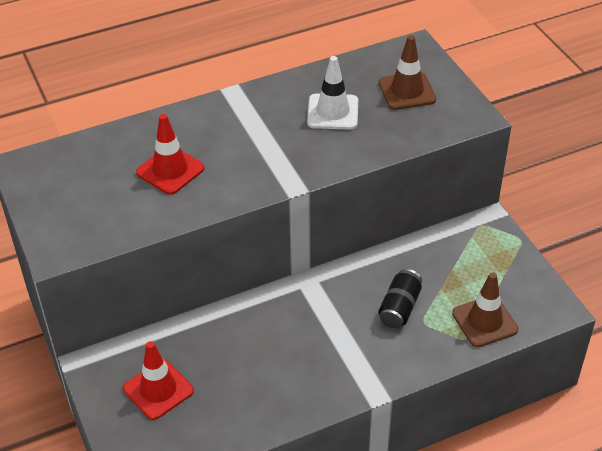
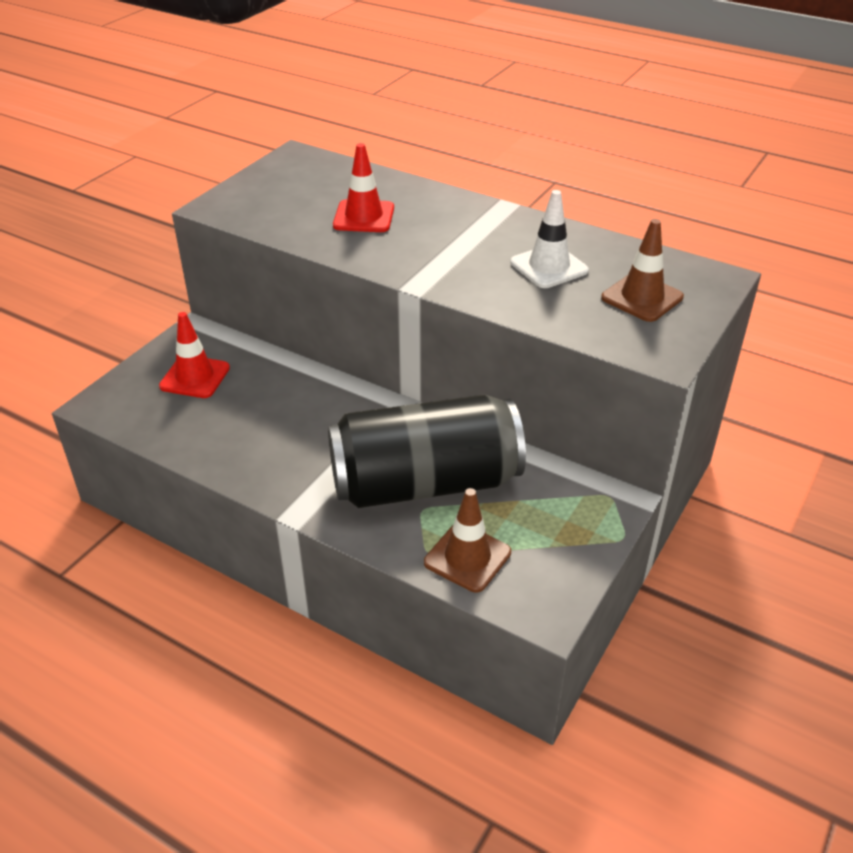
camera: 55 degrees right, 5 degrees down
(399, 308) = (425, 483): black can -> black can, size x2.48

